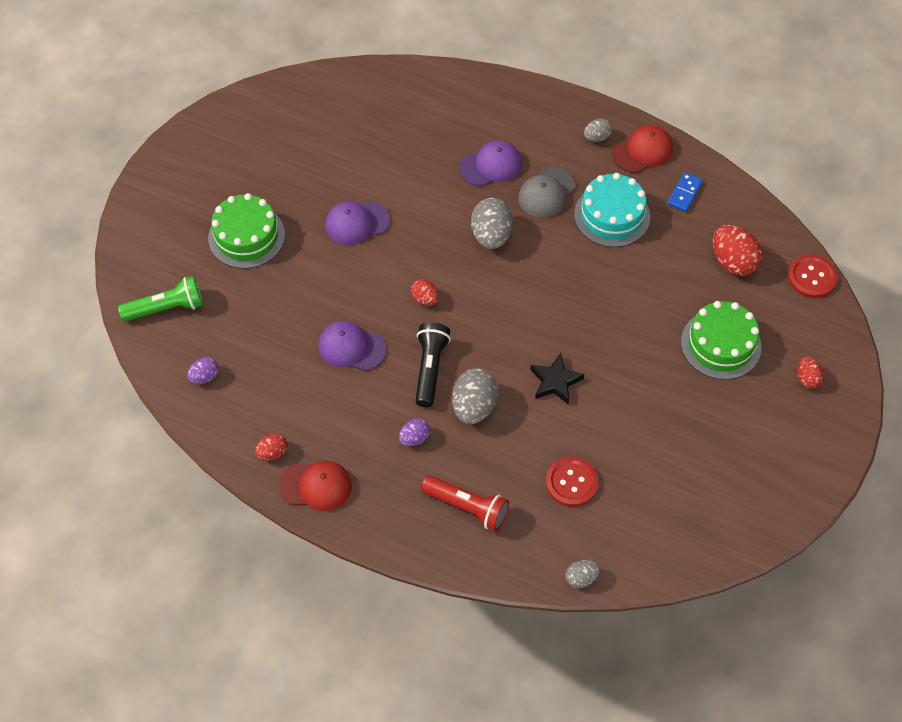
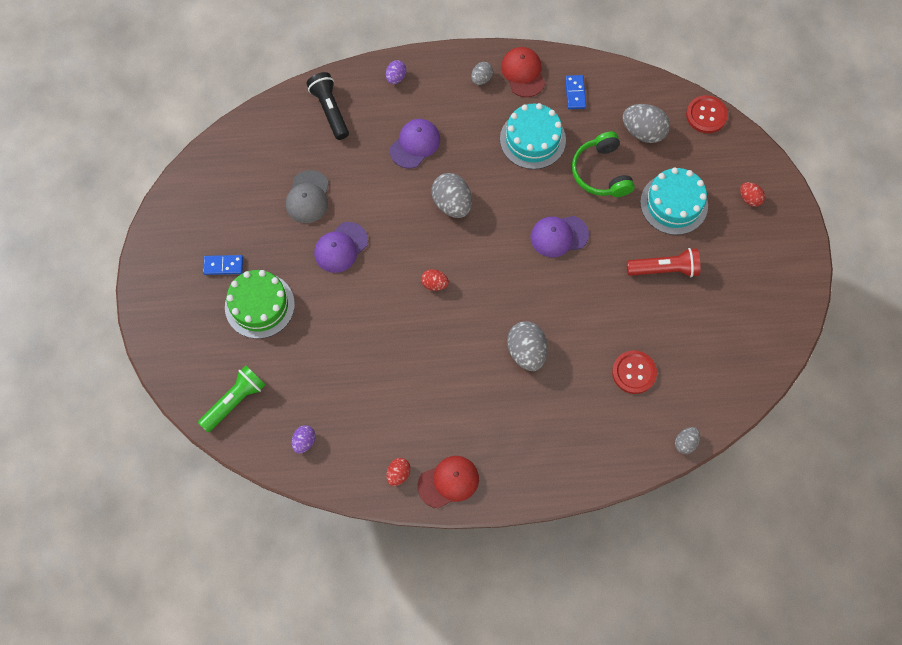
camera: 30 degrees left, 10 degrees up
(237, 186) = (223, 266): none -> blue domino
(351, 347) = (403, 354): purple cap -> purple cap (559, 236)
(414, 438) = (498, 402): purple egg -> purple egg (396, 77)
(430, 369) = (474, 339): black flashlight -> black flashlight (330, 110)
(467, 507) = (571, 434): red flashlight -> red flashlight (664, 269)
(546, 193) = (472, 145): grey cap -> grey cap (308, 197)
(555, 381) = (573, 299): black star -> none
(643, 151) = (523, 73): red cap -> red cap turned 45 degrees counterclockwise
(663, 278) = (601, 172): none -> green headphones
(721, 344) = (674, 204): green cake -> turquoise cake
(733, 262) = (643, 132): red egg -> grey egg

